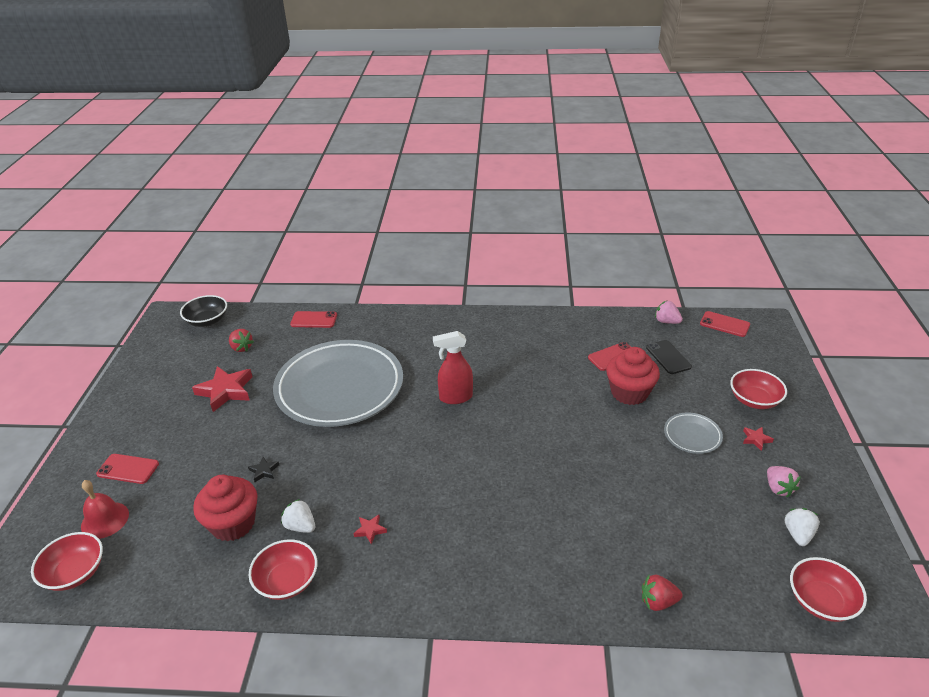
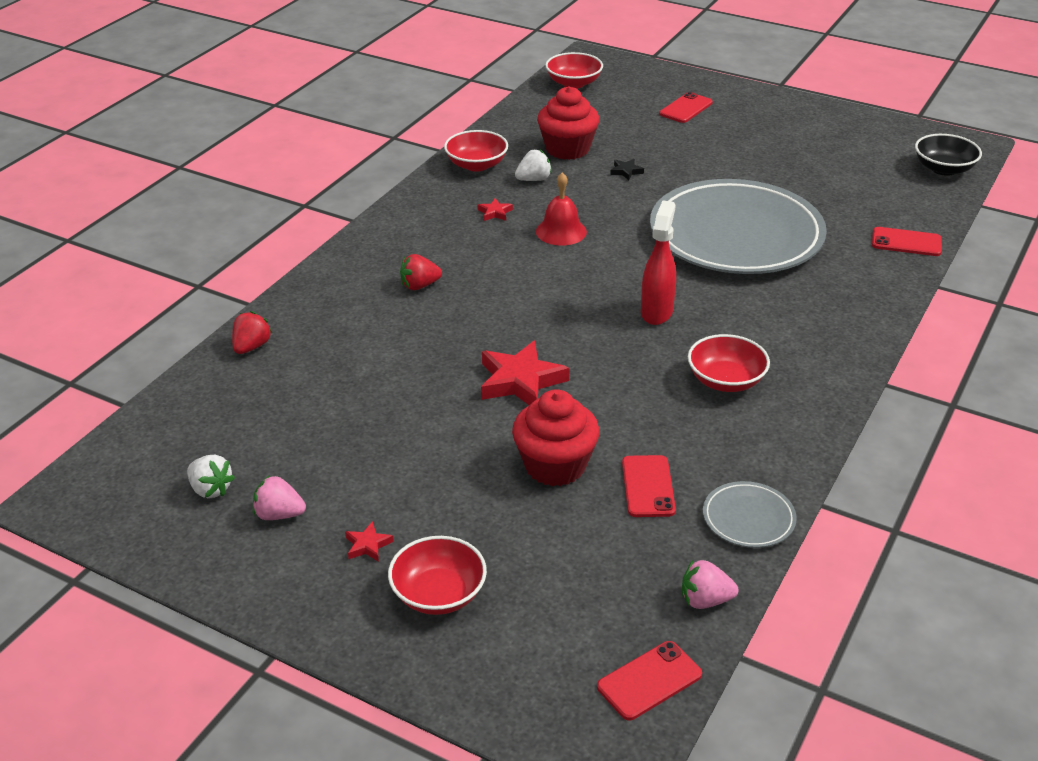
camera: 115 degrees right, 0 degrees up
(105, 520) = (625, 96): red bell -> red bell (561, 231)
(226, 391) = (779, 166): red star -> red star (520, 381)
(241, 348) = (865, 184): red strawberry -> red strawberry (419, 286)
(314, 320) = (906, 242): red phone -> red phone turned 75 degrees clockwise
(666, 321) = (705, 600): pink strawberry -> pink strawberry turned 150 degrees counterclockwise
(668, 357) = (606, 549): black phone -> none
(692, 435) = (427, 485): grey plate -> grey plate (748, 518)
(821, 601) = (133, 455): red bowl -> red bowl (726, 380)

